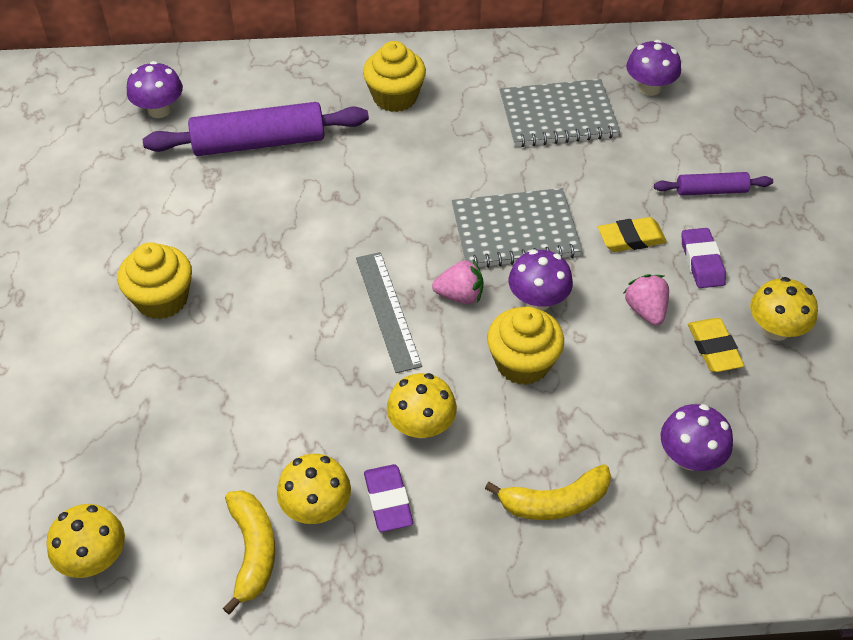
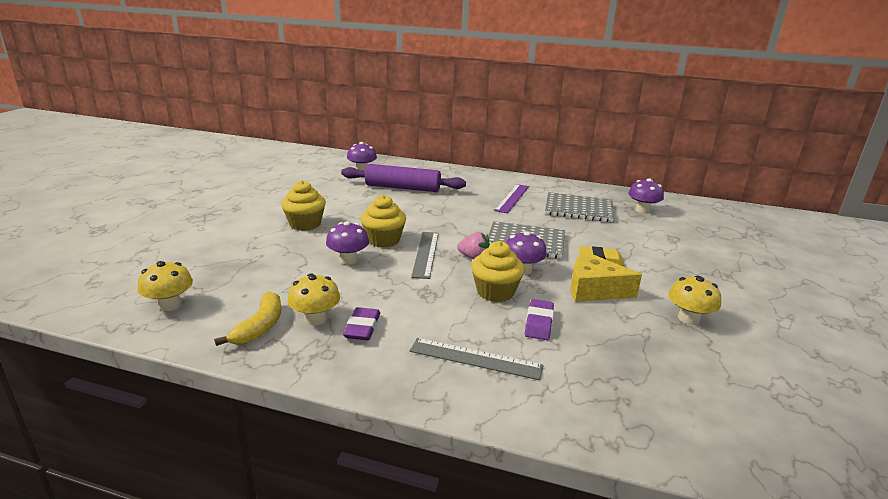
camera: 20 degrees right, 25 degrees down
(395, 97) = (487, 187): yellow cupcake -> yellow cupcake (383, 240)
(421, 425) = (410, 302): yellow mushroom -> none
(447, 116) = (512, 198): none -> purple ruler
(555, 502) = (475, 358): yellow banana -> grey ruler
(645, 310) = (594, 289): pink strawberry -> yellow cheese
(690, 457) = (591, 363): purple mushroom -> purple mushroom (348, 260)
(702, 262) = (645, 278): purple eraser -> purple eraser (539, 323)
(711, 191) = (666, 252): purple rolling pin -> none
(714, 348) = (636, 316): yellow eraser -> none

